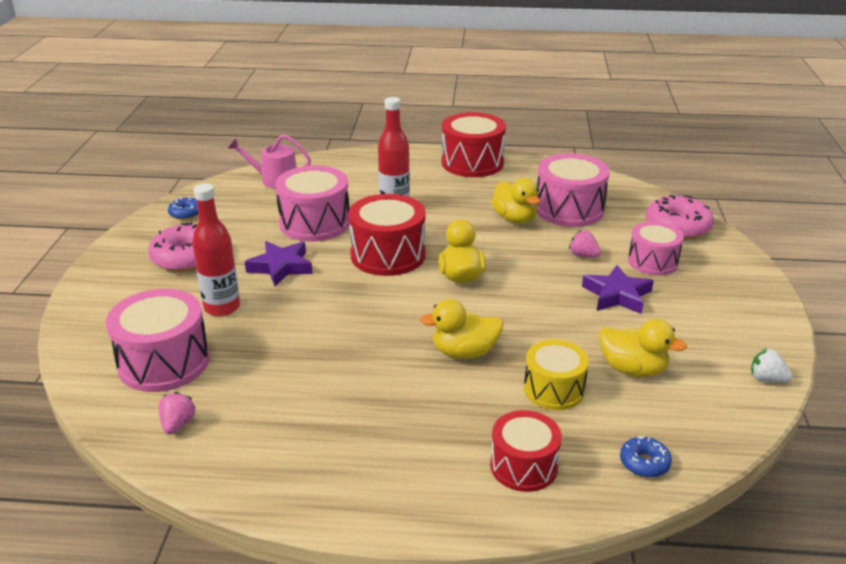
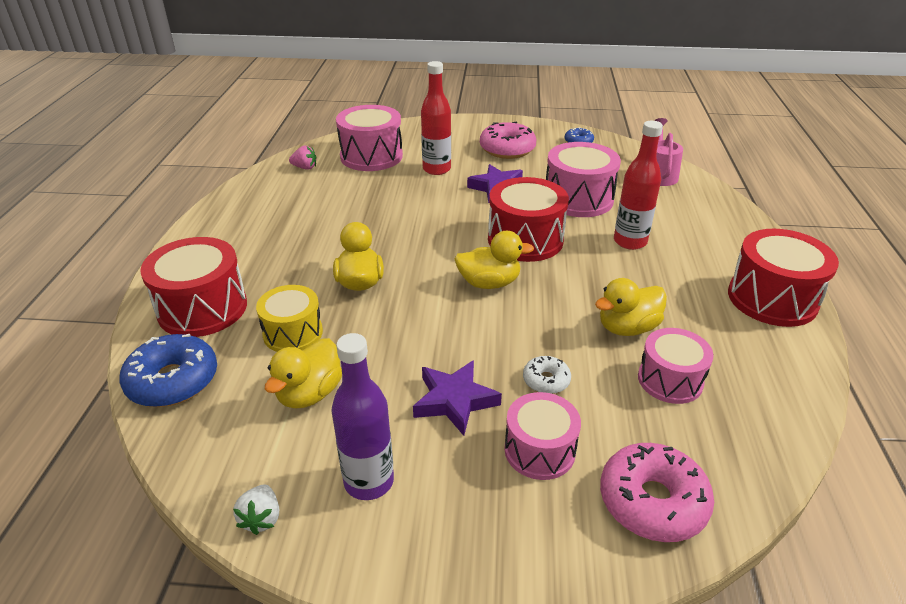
camera: 90 degrees right, 5 degrees up
(523, 466) = (202, 308): red drum -> red drum, size x1.54
(569, 209) = (670, 380): pink drum -> pink drum, size x0.65
(583, 255) = (546, 380): pink strawberry -> white donut
(644, 463) = (173, 381): blue donut -> blue donut, size x1.90
(711, 331) = (369, 481): none -> purple bottle
(766, 379) = (261, 518): white strawberry -> white strawberry turned 150 degrees clockwise

